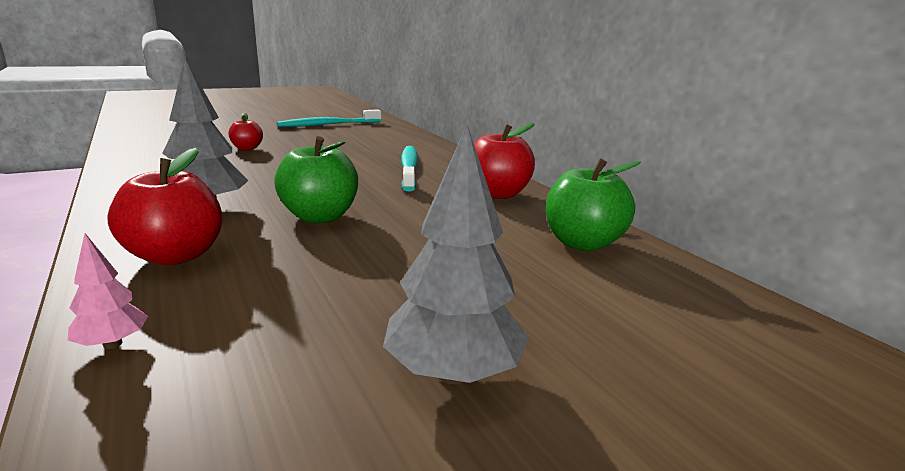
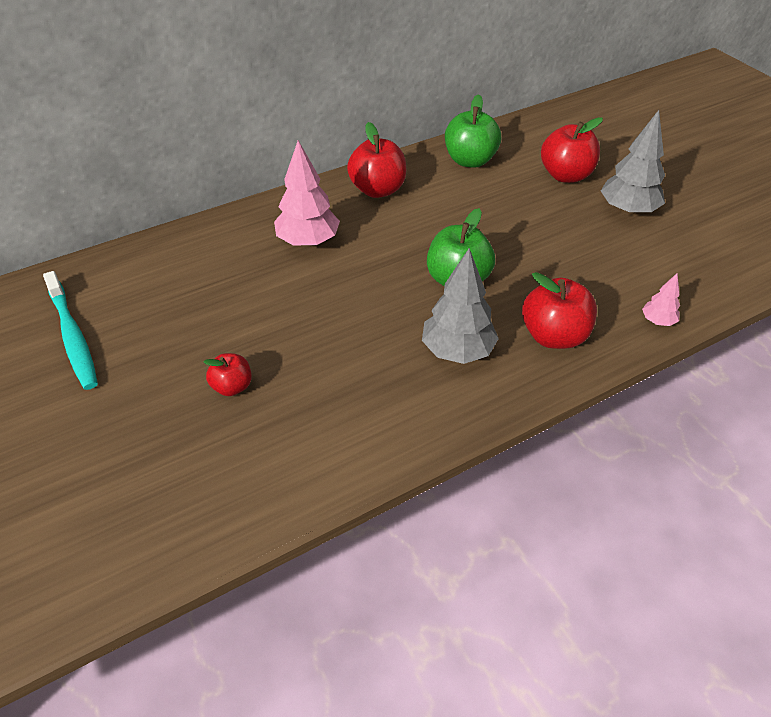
camera: 90 degrees left, 25 degrees up
(409, 168) = (308, 242): turquoise toothbrush -> pink tree
(569, 316) = (565, 175): none -> red apple

